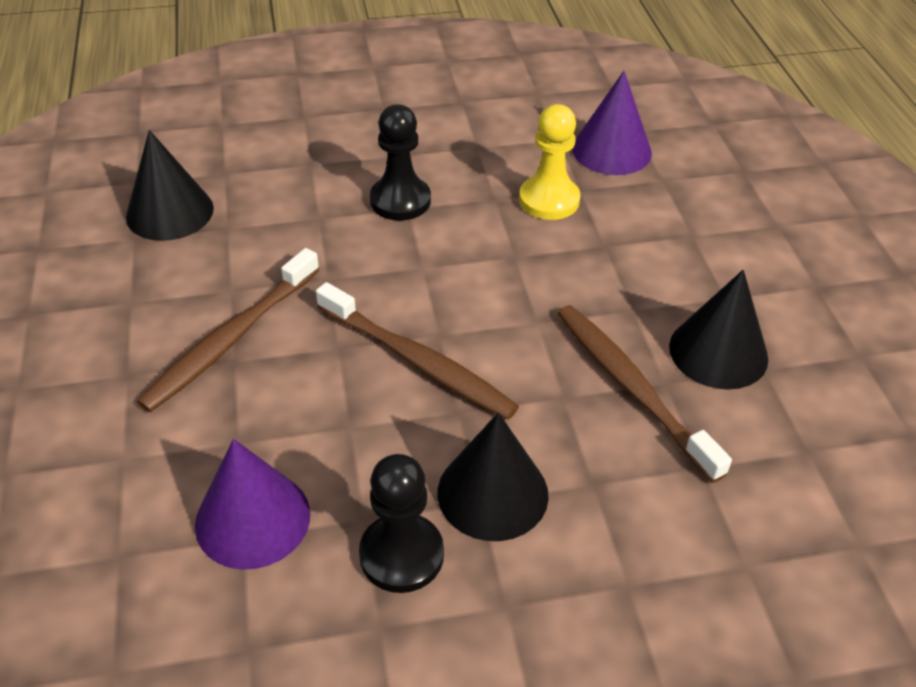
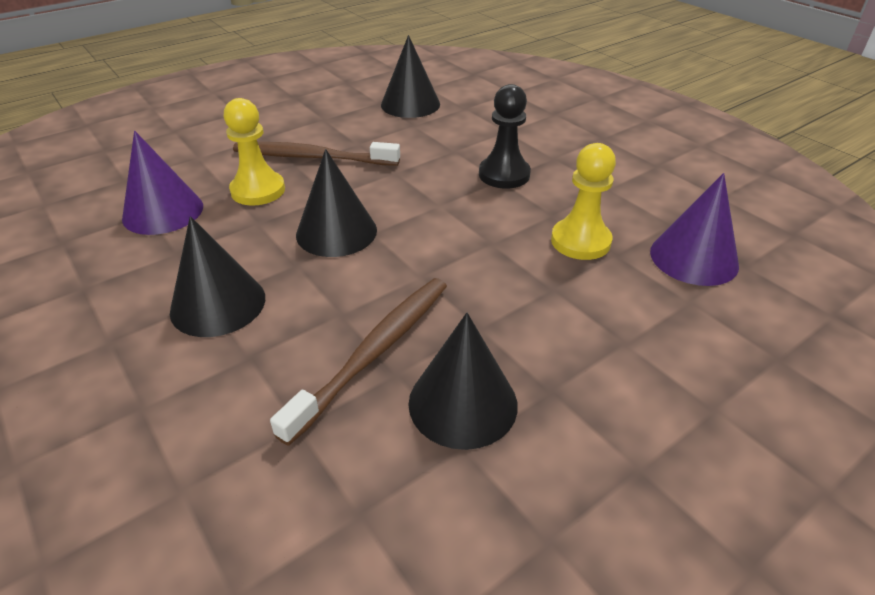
camera: 65 degrees right, 5 degrees down
(273, 410) = (258, 190): none -> yellow pawn
(401, 555) = (146, 278): black pawn -> none
(418, 362) = (336, 232): brown toothbrush -> black cone

